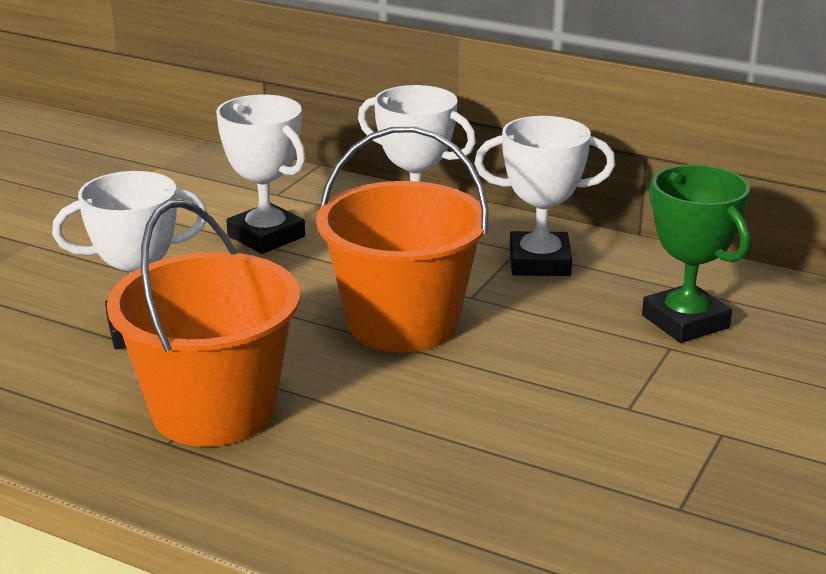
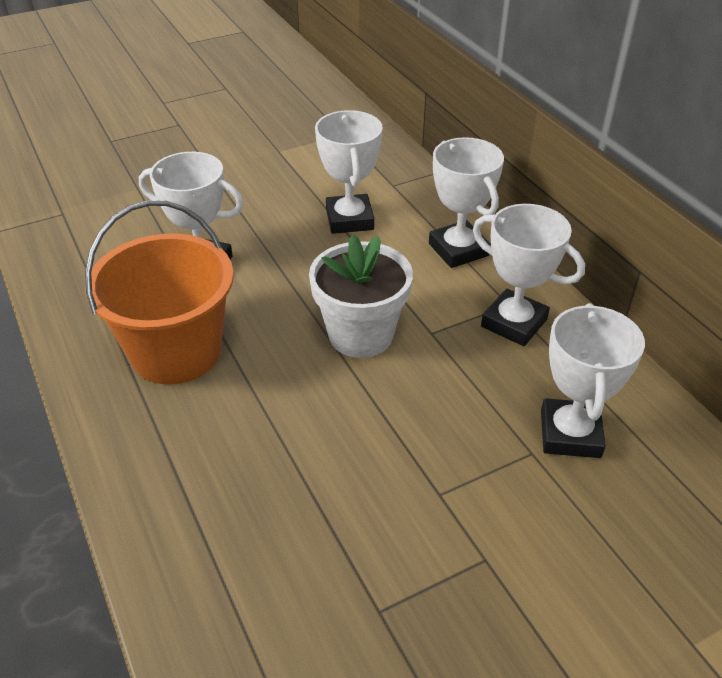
camera: 35 degrees right, 15 degrees up
(402, 323) = (360, 335): orange bucket -> white flower pot
(685, 321) = (570, 434): green trophy -> white trophy

